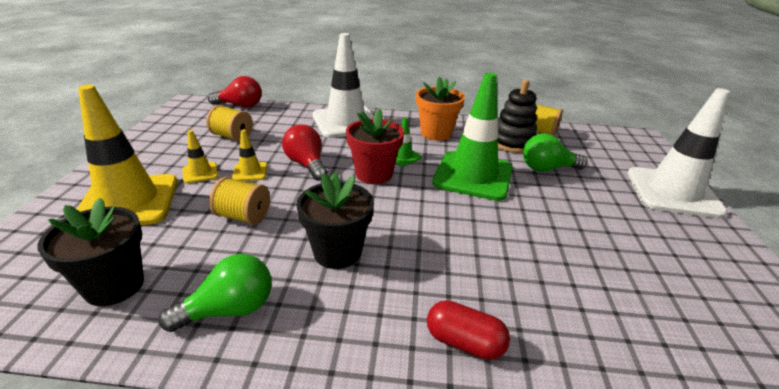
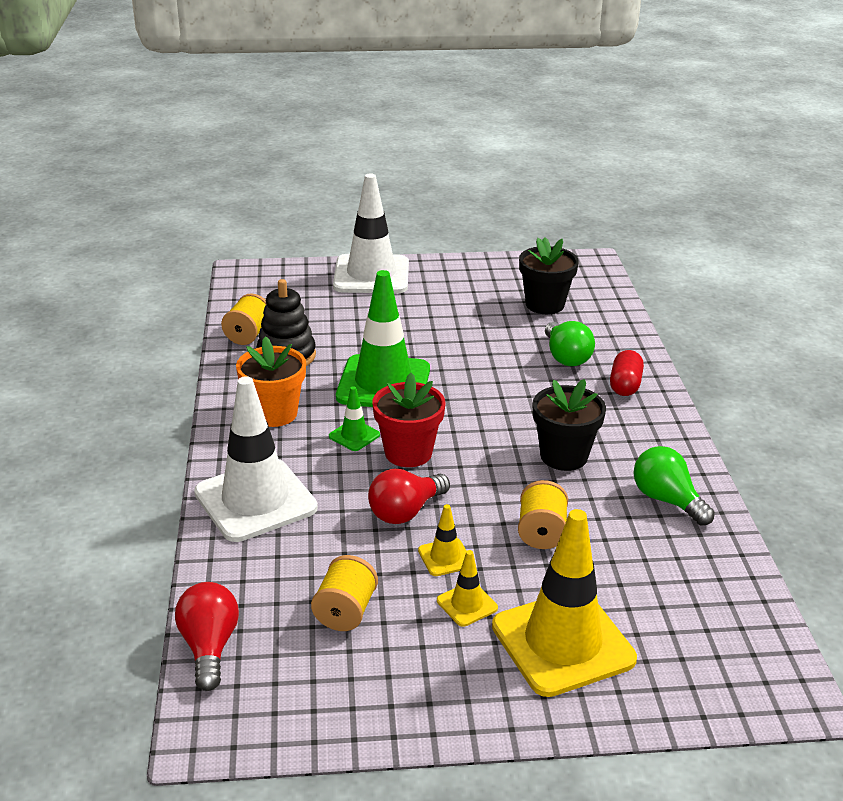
camera: 100 degrees left, 0 degrees up
(114, 286) = (686, 581): black flower pot -> black flower pot (545, 304)
(547, 169) = (348, 336): green light bulb -> green light bulb (566, 357)

